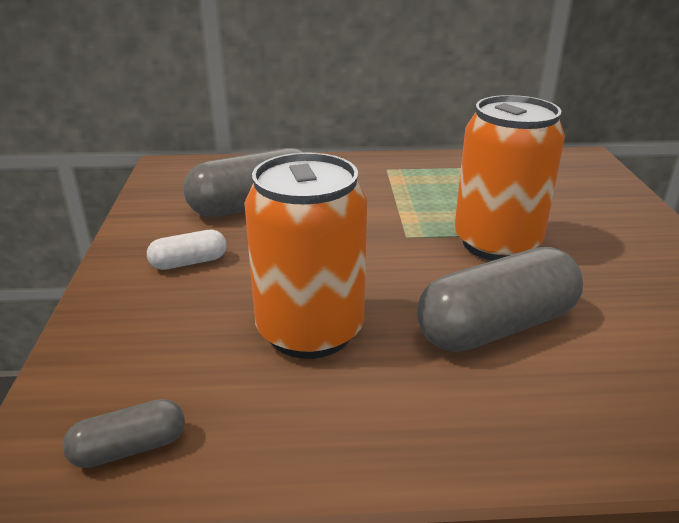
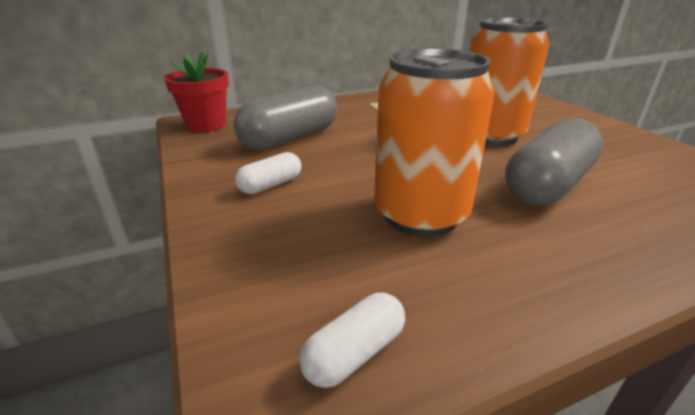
camera: 20 degrees left, 0 degrees up
(129, 448) = (354, 353): grey capsule -> white capsule
(181, 173) = (206, 125): none -> red flower pot

